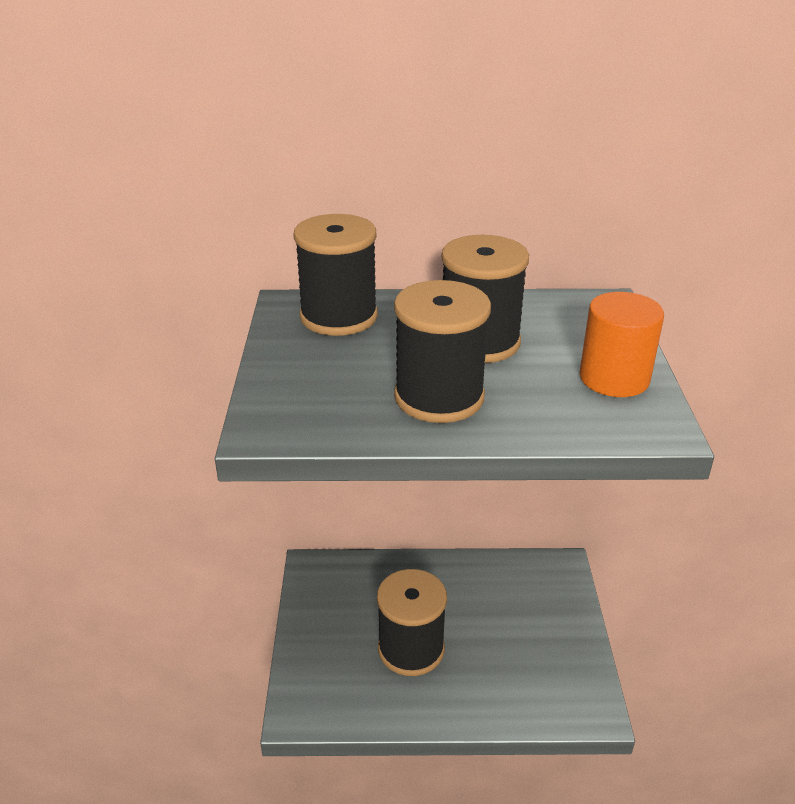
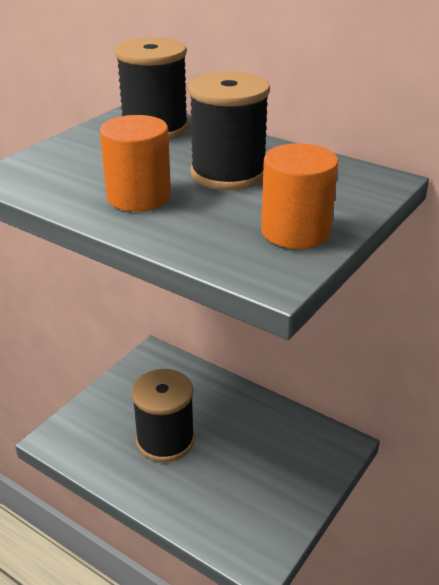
camera: 35 degrees right, 0 degrees up
(439, 397) = (139, 197): black spool -> orange cylinder

